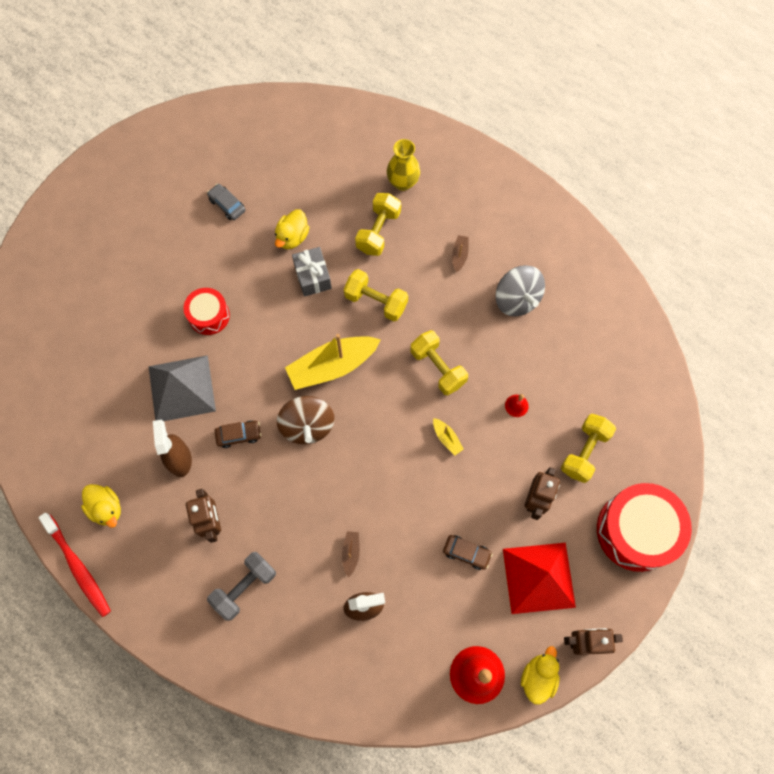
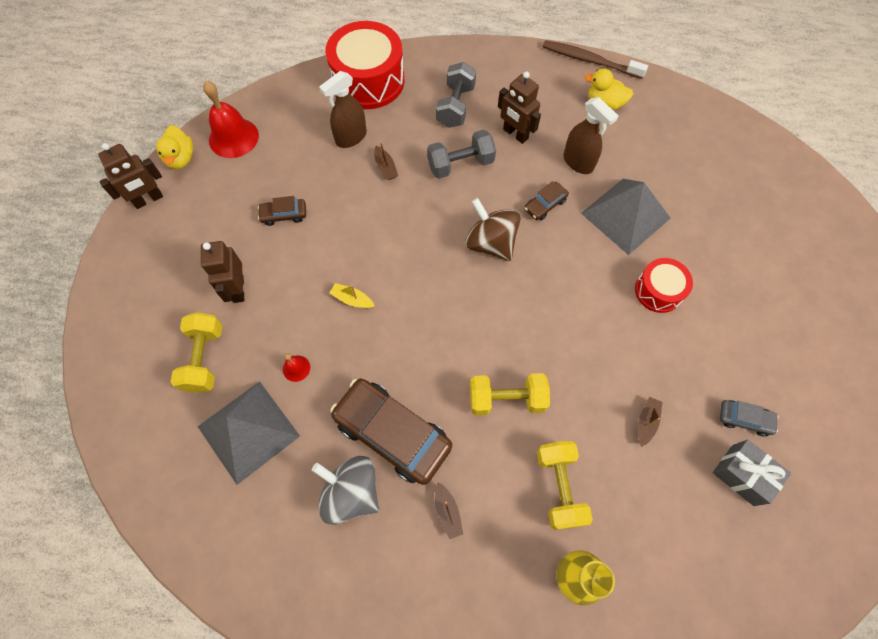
camera: 150 degrees right, 5 degrees down
(78, 567) = (590, 61): red toothbrush -> brown toothbrush
(282, 517) = (460, 164): none -> grey dumbbell
(292, 237) = (646, 422): yellow duck -> brown boat
(312, 277) = (591, 388): grey gift -> grey gift (742, 475)
(332, 366) = (505, 307): yellow boat -> none
(438, 368) = (399, 363): yellow dumbbell -> none
(469, 321) = (392, 434): none -> brown car
(538, 578) = (209, 227): red pyramid -> none
(571, 377) = (248, 431): none -> grey pyramid
(636, 531) = (125, 311): red drum -> red drum (368, 81)

